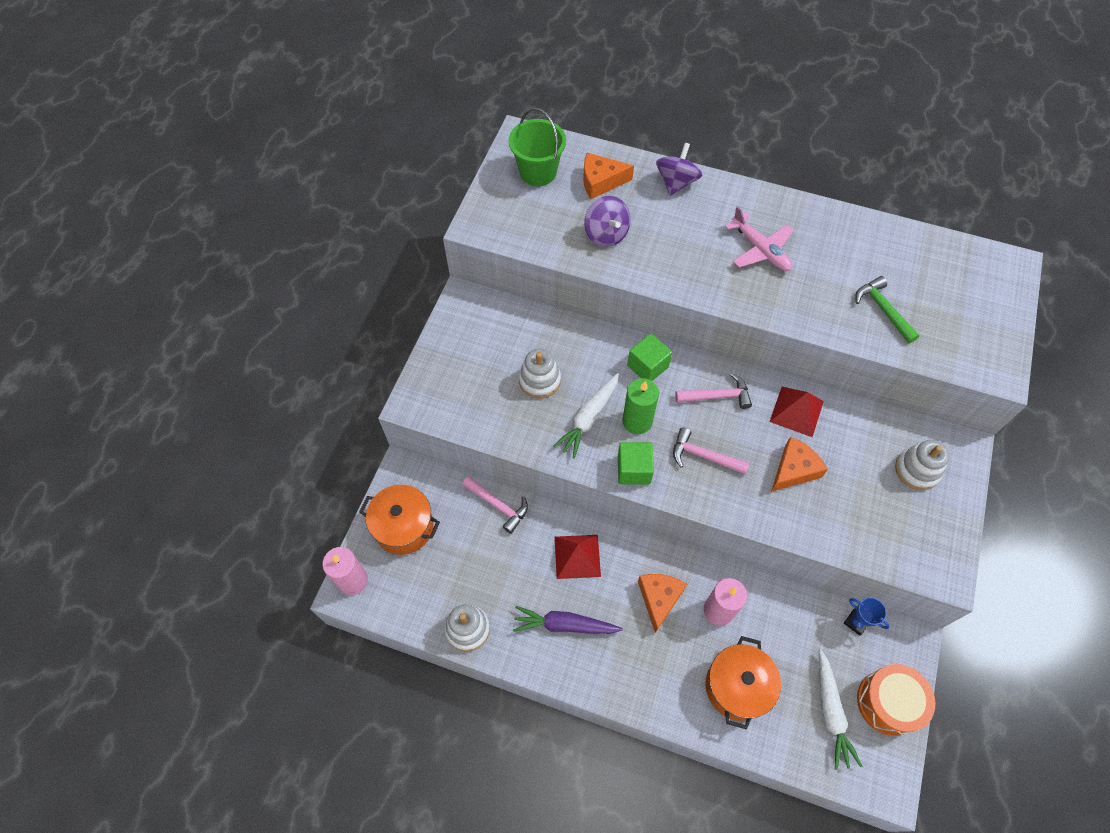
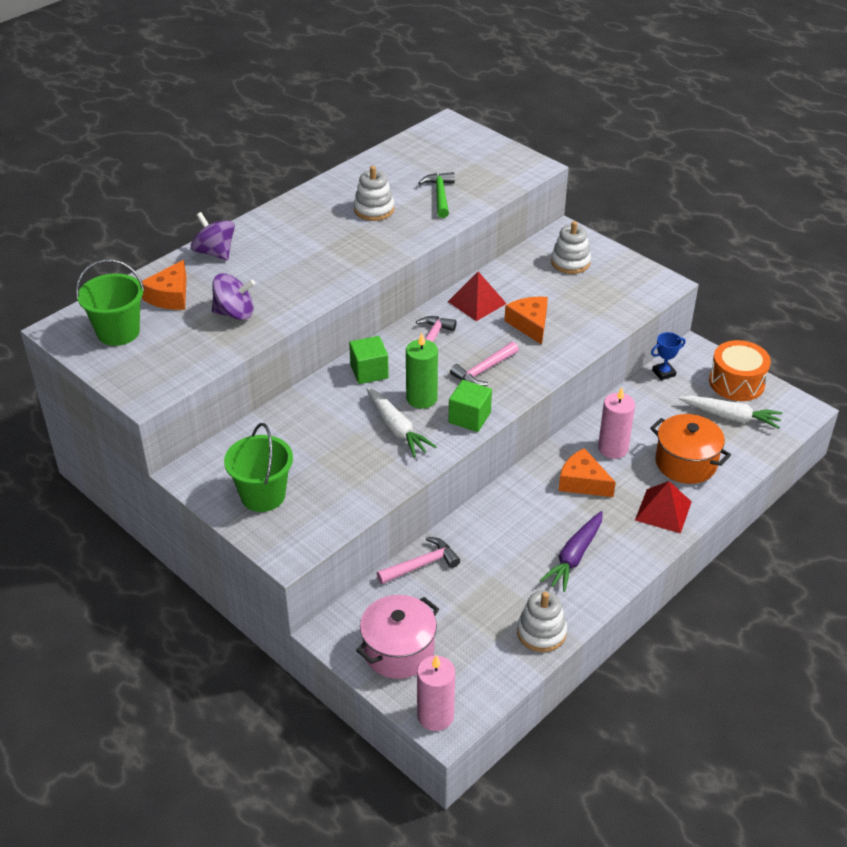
camera: 65 degrees left, 20 degrees down
(404, 527) = (398, 651): orange pot -> pink pot
(464, 358) = (263, 495): none -> green bucket
(540, 380) = (331, 448): white stacking toy -> white stacking toy (374, 209)
(577, 556) = (510, 523): red pyramid -> red pyramid (663, 510)
(760, 250) = (330, 233): pink plane -> none
(883, 310) = (440, 195): green hammer -> green hammer turned 90 degrees clockwise

